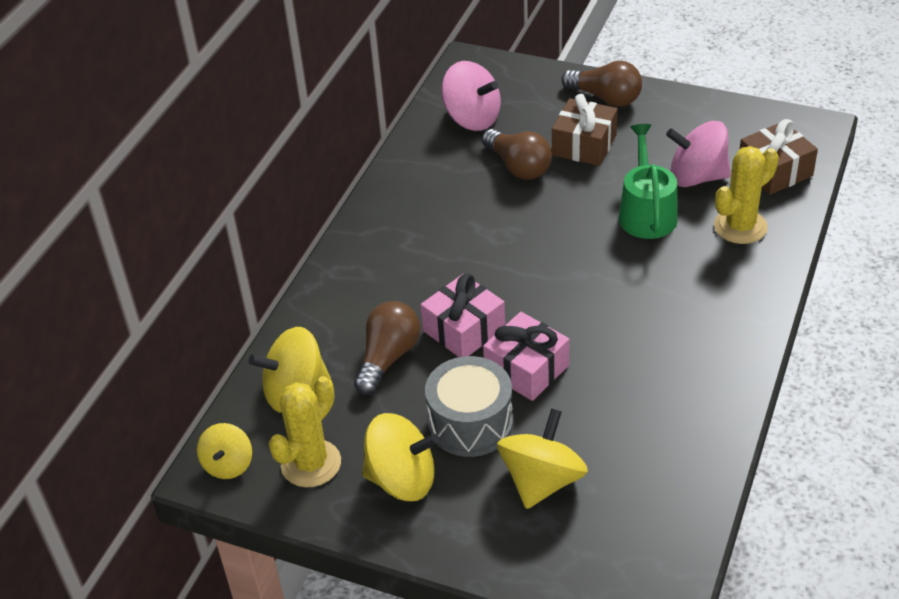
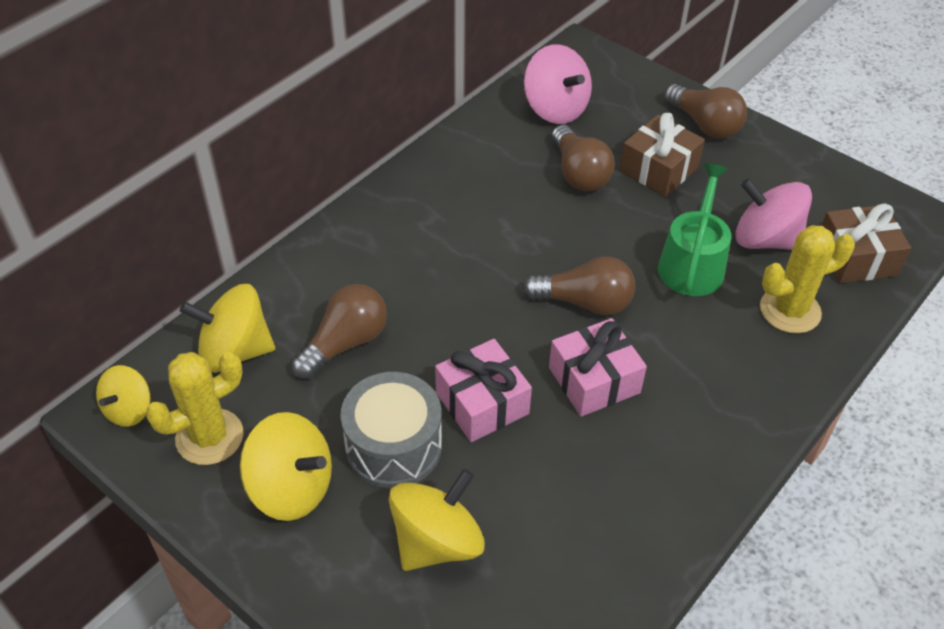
camera: 15 degrees right, 5 degrees up
(464, 329) = (438, 336): pink gift -> pink gift (594, 380)
(572, 268) = (584, 302): none -> brown light bulb

